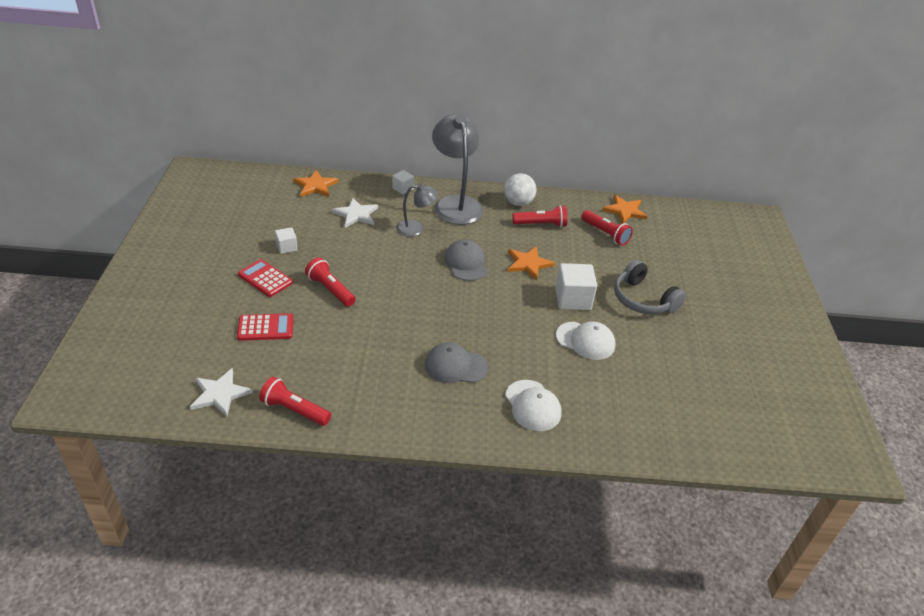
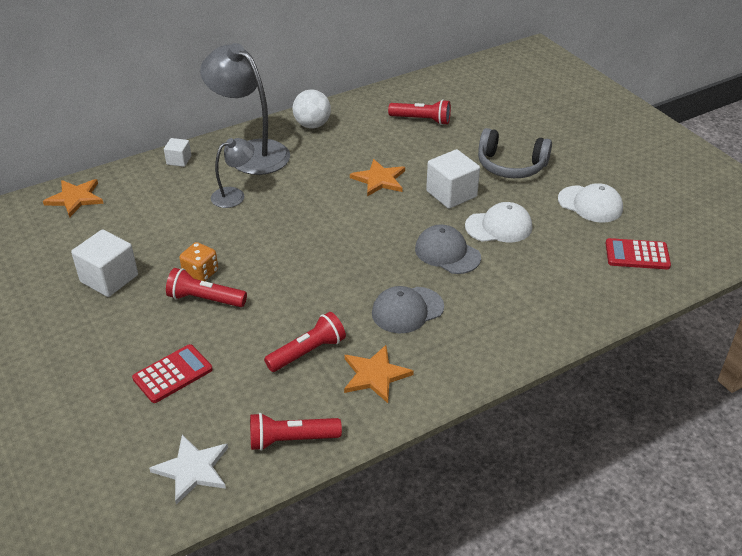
camera: 30 degrees left, 0 degrees up
(265, 279) = (118, 323): red calculator -> red calculator (637, 255)
(287, 247) = (109, 278): white cube -> white cube, size x1.81
(344, 271) = (201, 273): none -> orange dice
(356, 214) = (154, 209): white star -> none
(466, 263) = (319, 206): grey cap -> grey cap (447, 253)
(533, 405) = (511, 309): white cap -> white cap (590, 204)
(541, 224) = (354, 137): red flashlight -> red flashlight (307, 352)
(625, 211) = (418, 91): orange star -> orange star (375, 375)

